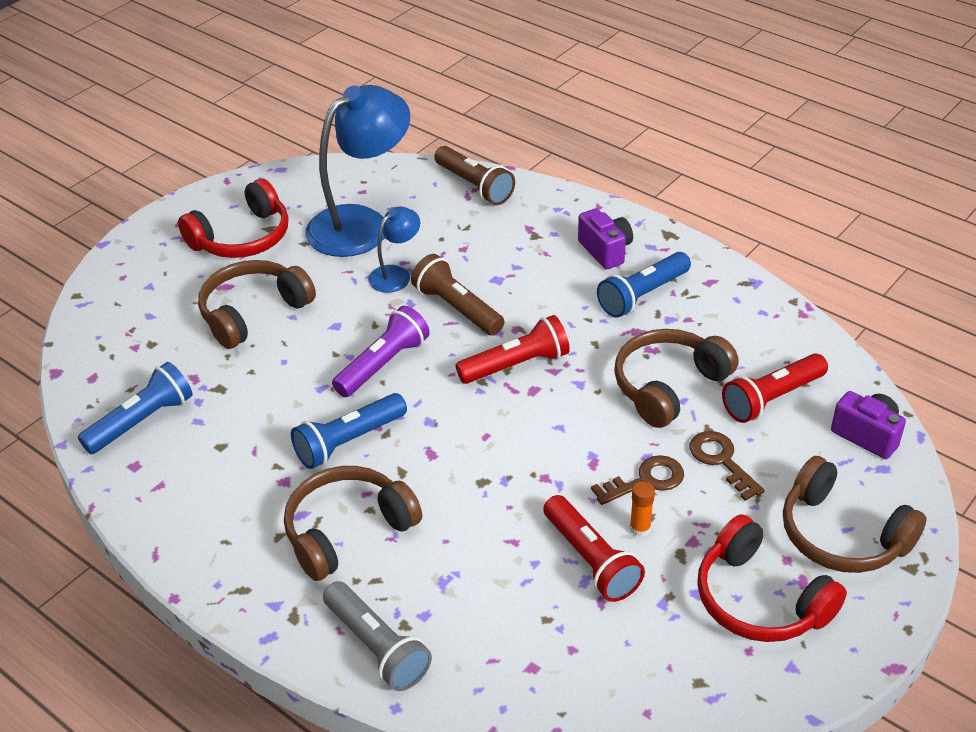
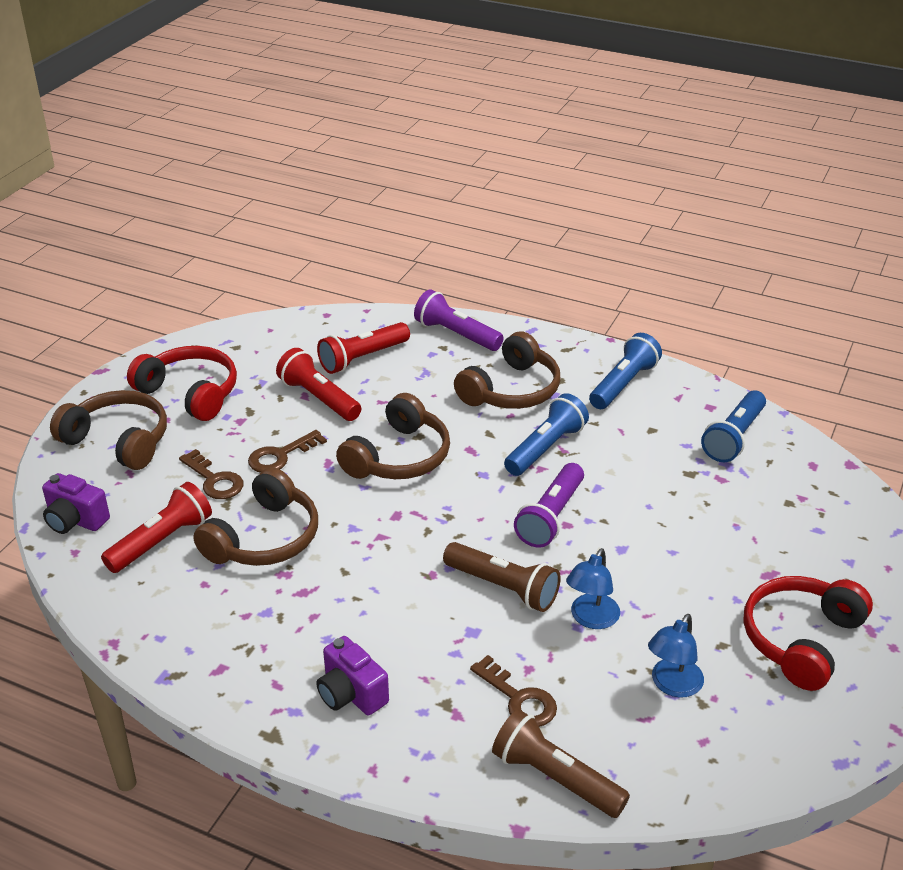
camera: 165 degrees right, 5 degrees down
(253, 313) = (715, 549): brown headphones -> brown headphones (398, 457)
(361, 223) = (672, 685): blue lamp -> blue lamp, size x0.49
(377, 647) = (456, 334): grey flashlight -> purple flashlight
(479, 231) = (518, 698): none -> brown key
(516, 365) = (419, 536): red flashlight -> red flashlight (362, 358)
(640, 528) = (283, 422): orange glue stick -> none
(642, 295) = (299, 637): blue flashlight -> blue flashlight (623, 384)

